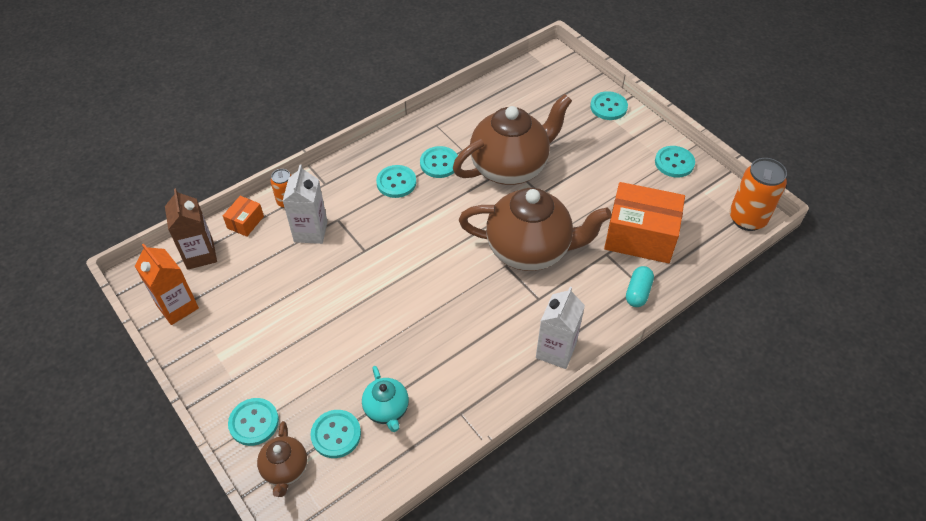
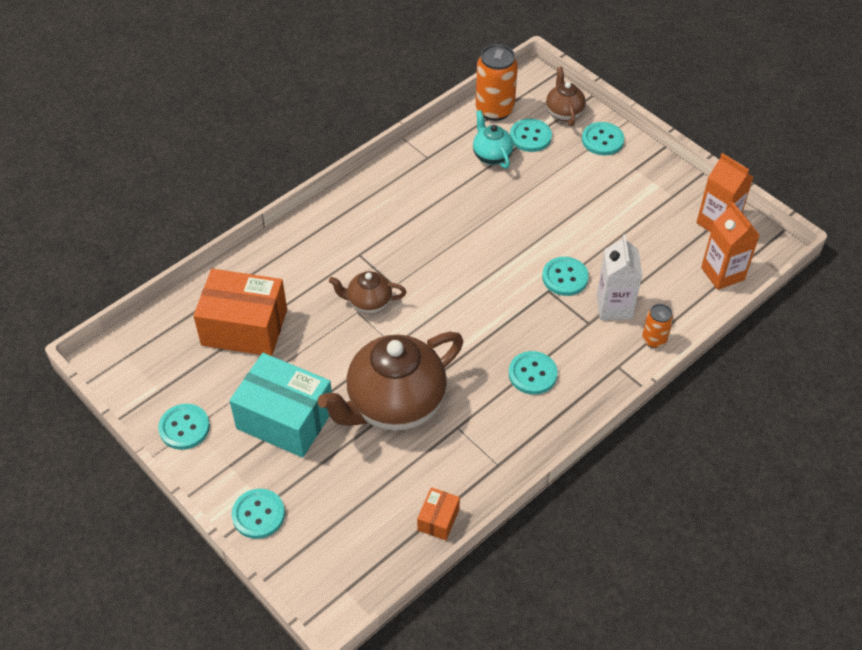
camera: 175 degrees right, 0 degrees up
(200, 254) = (722, 273): brown carton -> orange carton
(245, 222) = (691, 312): orange box -> orange box (438, 519)
(439, 163) = (484, 405): turquoise button -> turquoise button (565, 277)
(530, 250) = (368, 303): brown teapot -> brown teapot, size x0.48
(556, 351) = (343, 210): white carton -> none
(596, 163) = (285, 419): none -> turquoise box
(638, 292) = (256, 267): turquoise capsule -> none
(747, 219) = (115, 357): orange can -> orange can (494, 110)

